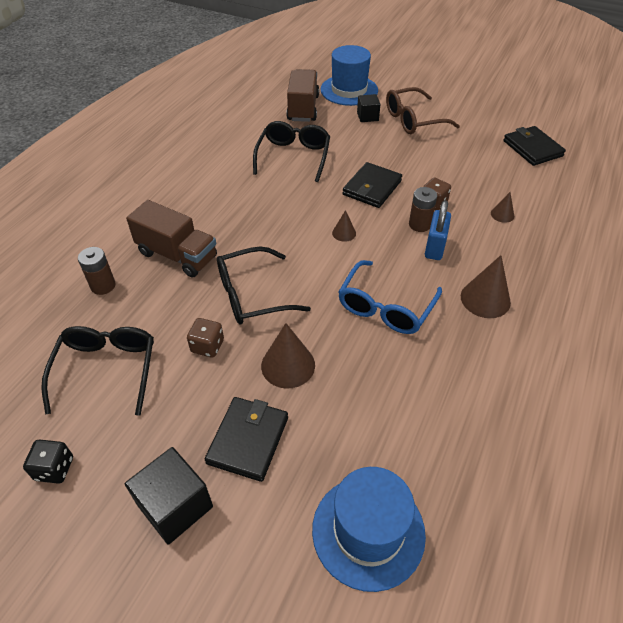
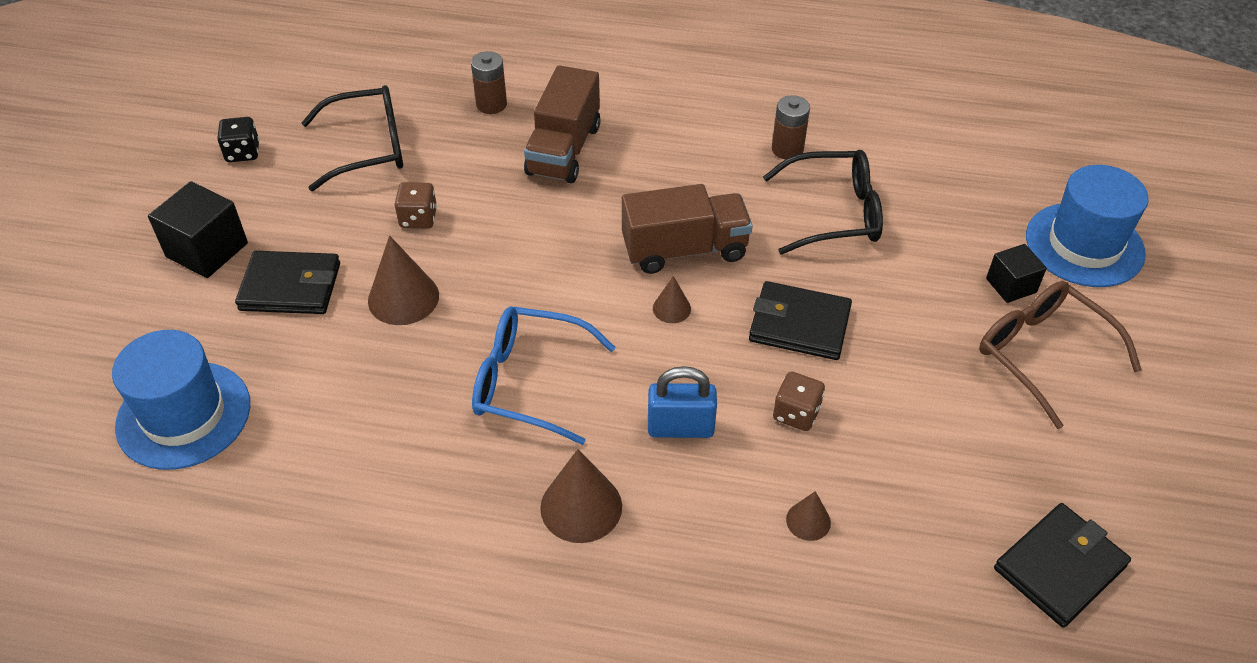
camera: 75 degrees right, 0 degrees up
(252, 295) = (513, 237): black glasses -> none
(303, 108) = (982, 196): brown truck -> brown truck (684, 250)
(419, 225) = (729, 401): brown battery -> brown battery (787, 149)

